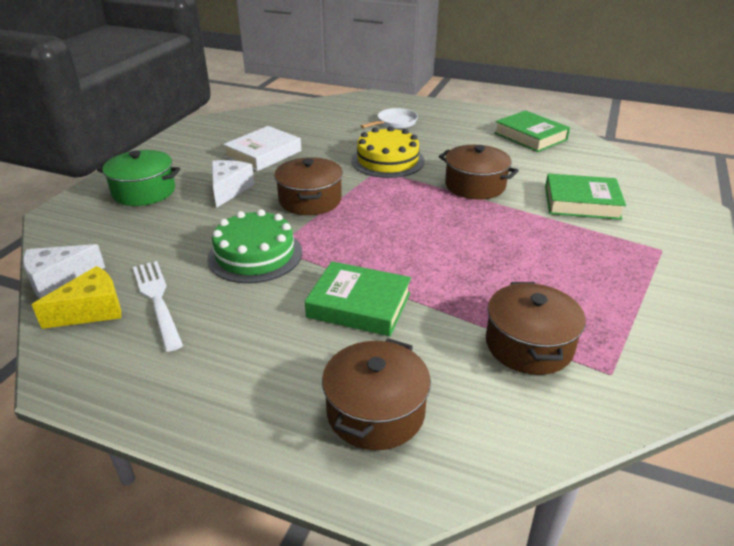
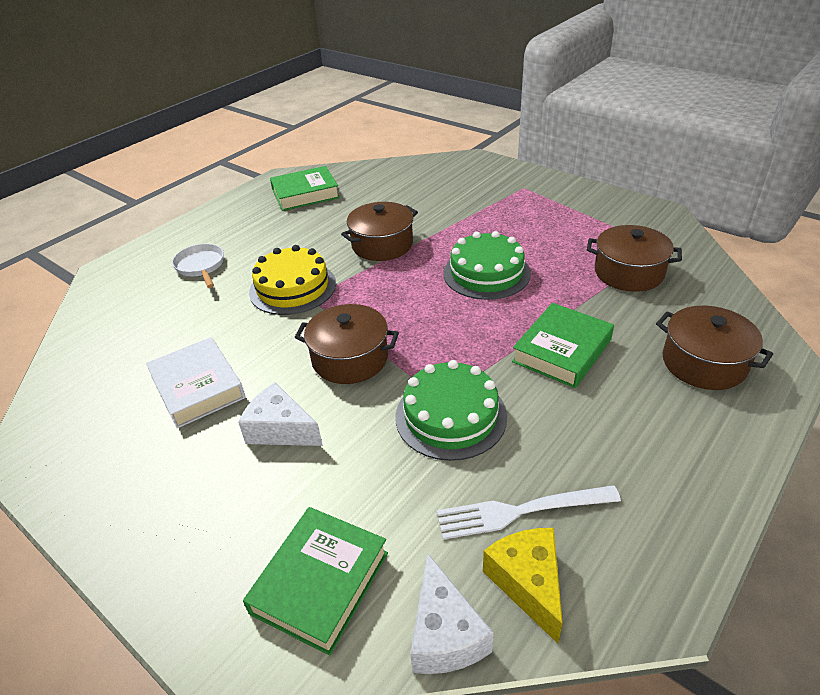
camera: 70 degrees left, 5 degrees up
(144, 192) = (226, 530): green pot -> none
(464, 246) = (486, 273): none -> green cake
(581, 203) = (442, 201): green book -> green book (320, 582)

